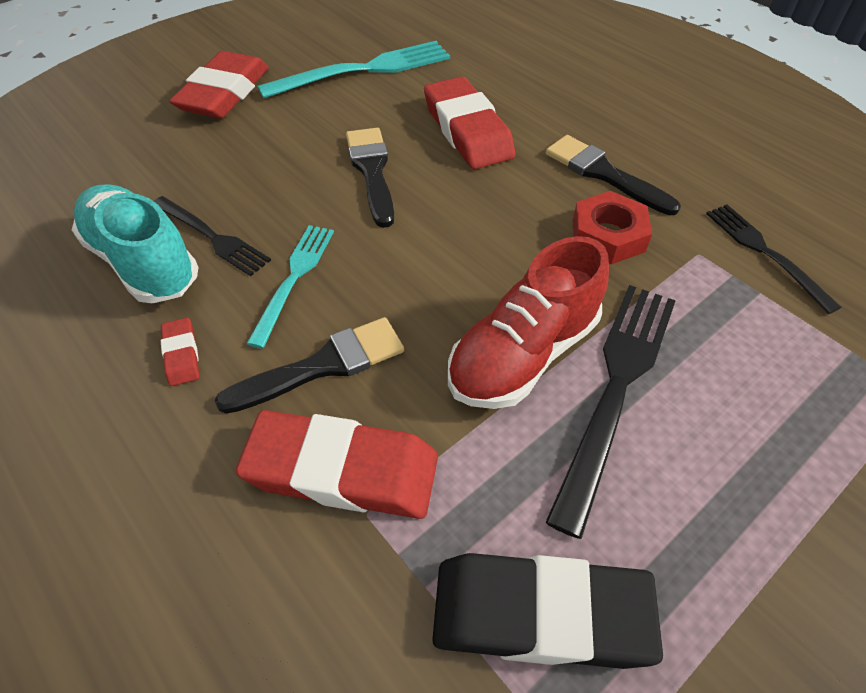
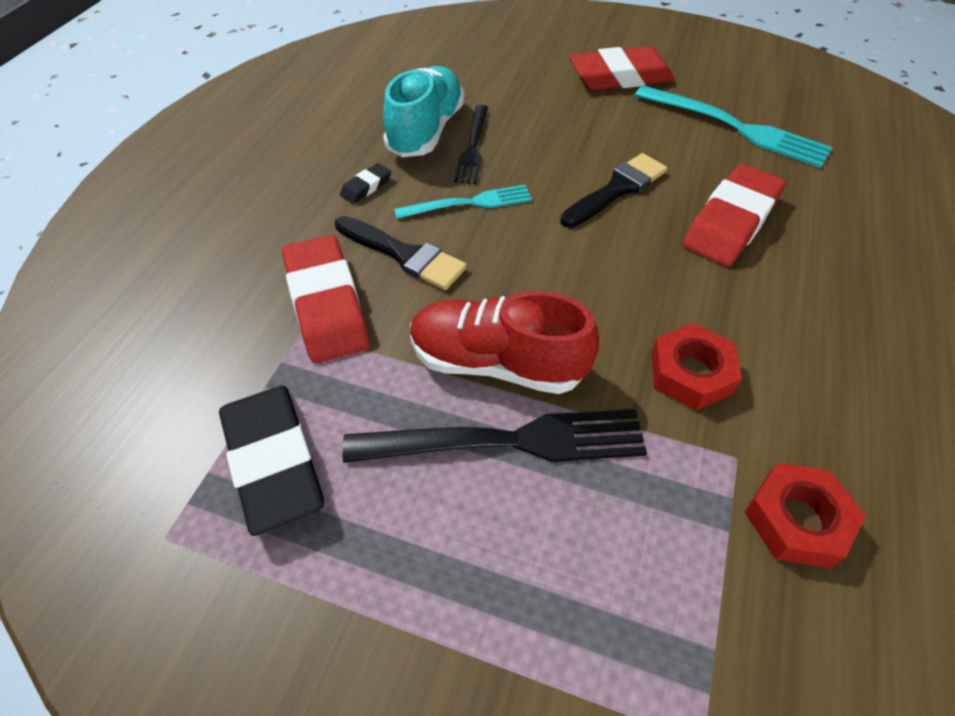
camera: 60 degrees right, 0 degrees up
(182, 354) = (366, 187): red eraser -> black eraser
(604, 174) = (777, 340): black brush -> none
(764, 252) = (797, 520): black fork -> red nut

